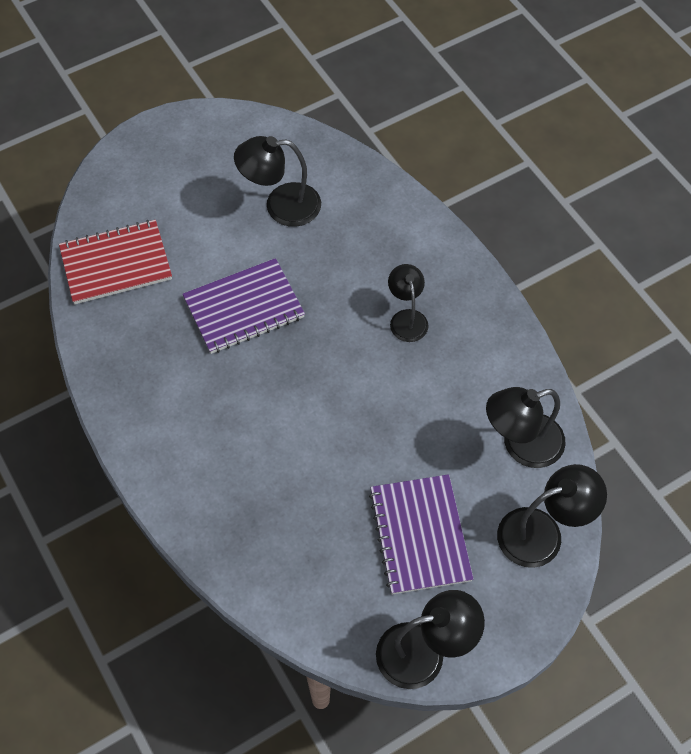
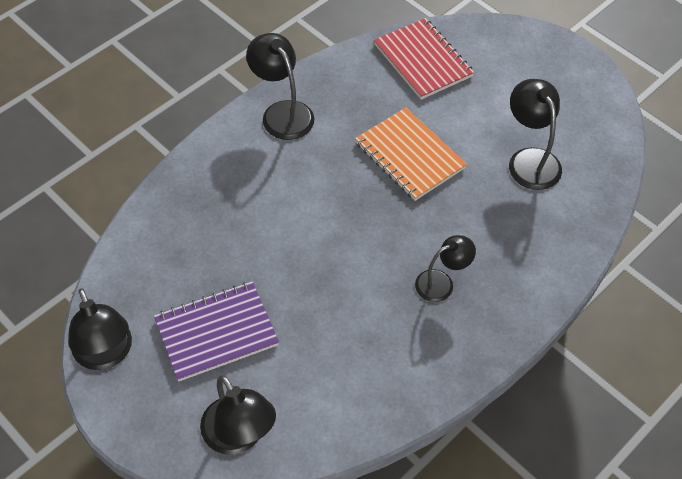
camera: 75 degrees right, 5 degrees down
(244, 308) = (409, 156): purple notebook -> orange notebook
(521, 445) = (329, 404): black lamp -> black lamp (282, 112)

